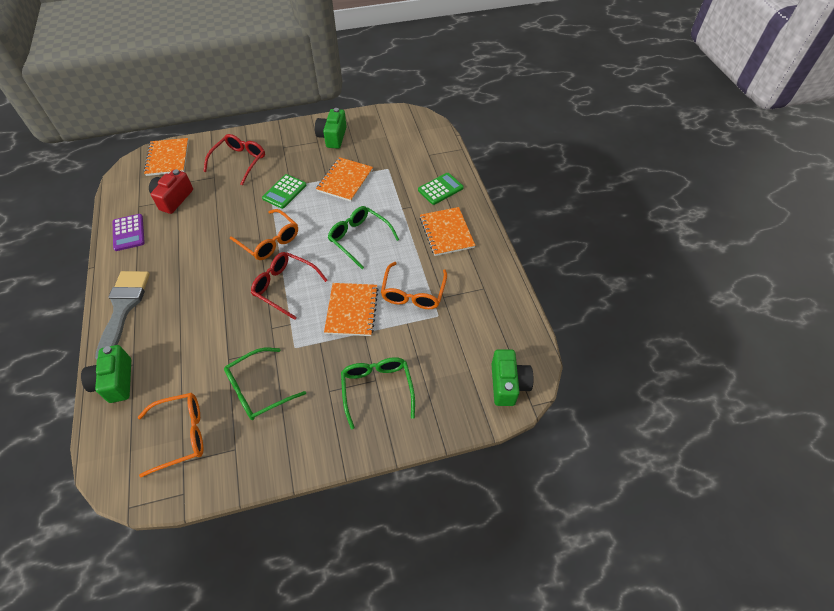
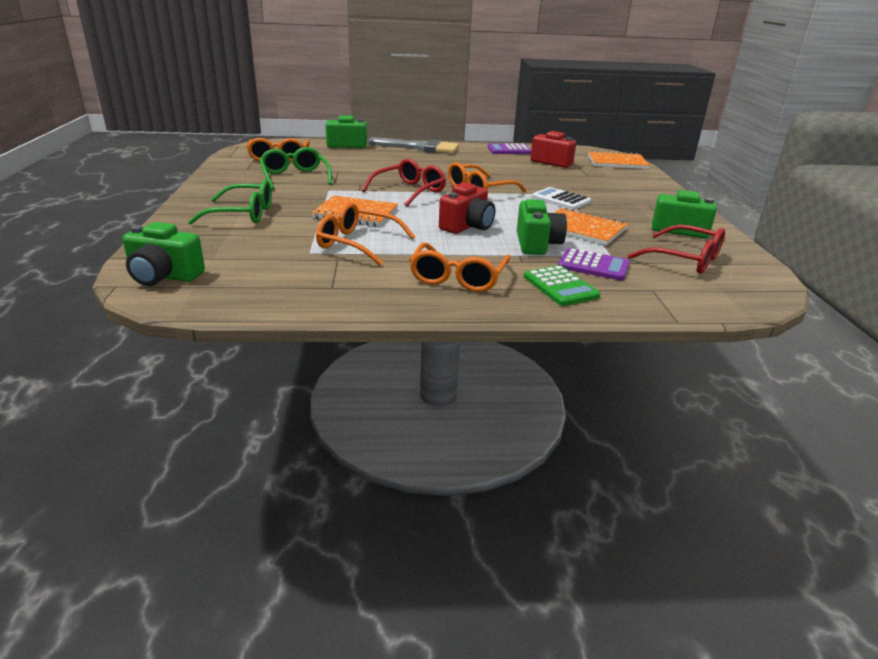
camera: 100 degrees right, 25 degrees down
(239, 162) = (615, 185): red glasses -> red glasses (685, 259)
(284, 192) = (560, 200): green calculator -> white calculator
(359, 238) = (467, 226): green glasses -> red camera
(380, 201) = (537, 244): none -> green camera
(406, 176) = (593, 265): none -> purple calculator
(446, 232) = (458, 277): orange notebook -> orange glasses

